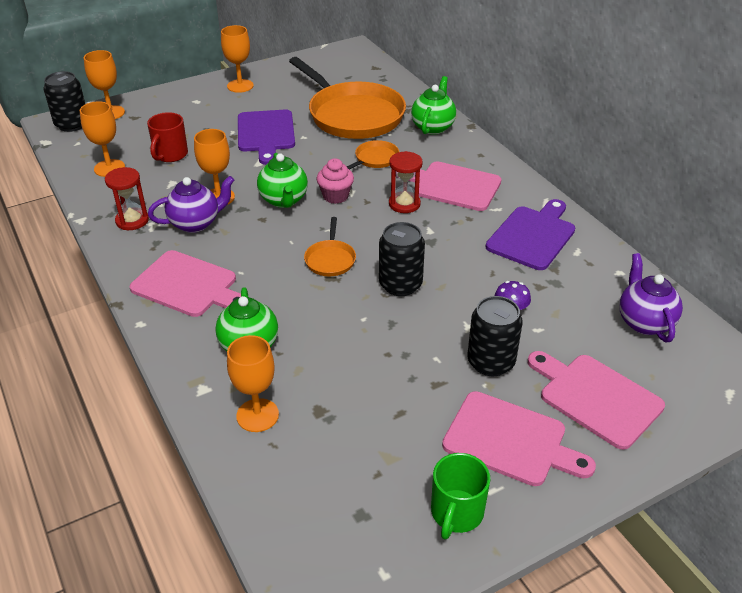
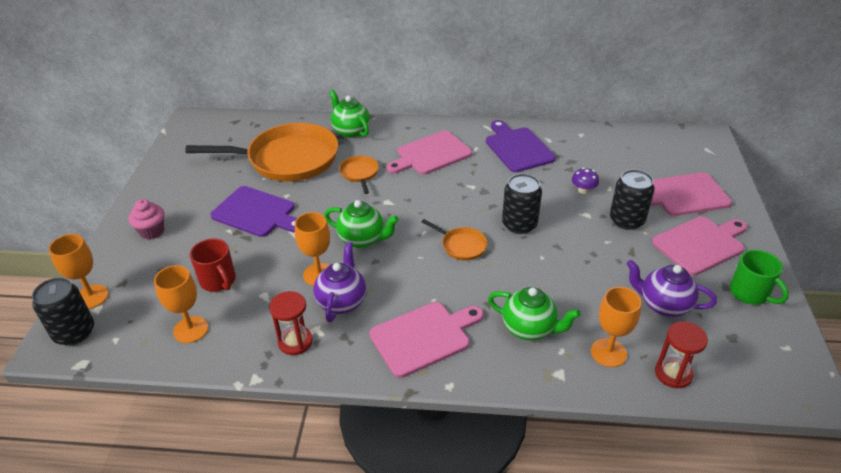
camera: 55 degrees left, 0 degrees up
(240, 86) = (161, 198): orange goblet -> none
(335, 196) = (386, 211): pink cupcake -> pink cupcake (152, 231)
(404, 204) = (430, 184): red hourglass -> red hourglass (673, 373)
(644, 322) = (632, 148): purple teapot -> purple teapot (663, 305)

